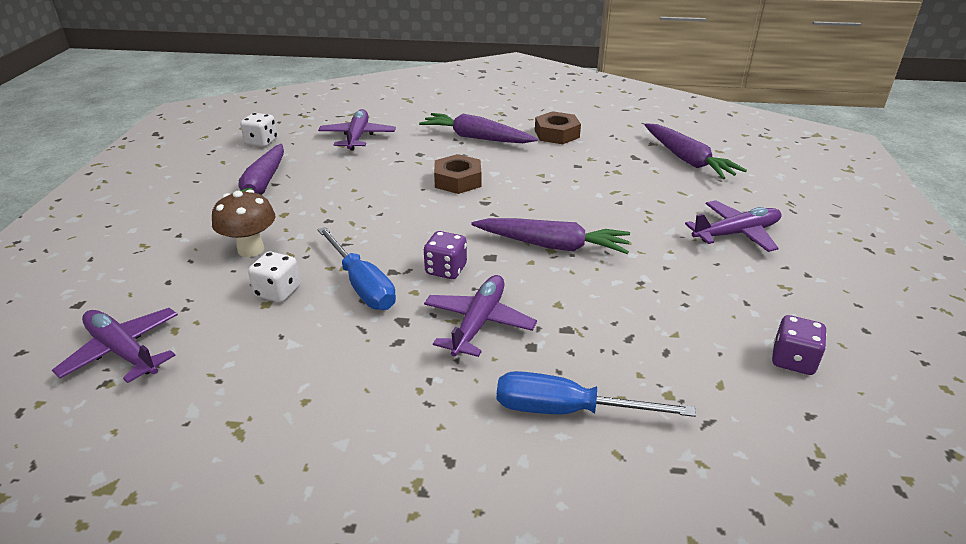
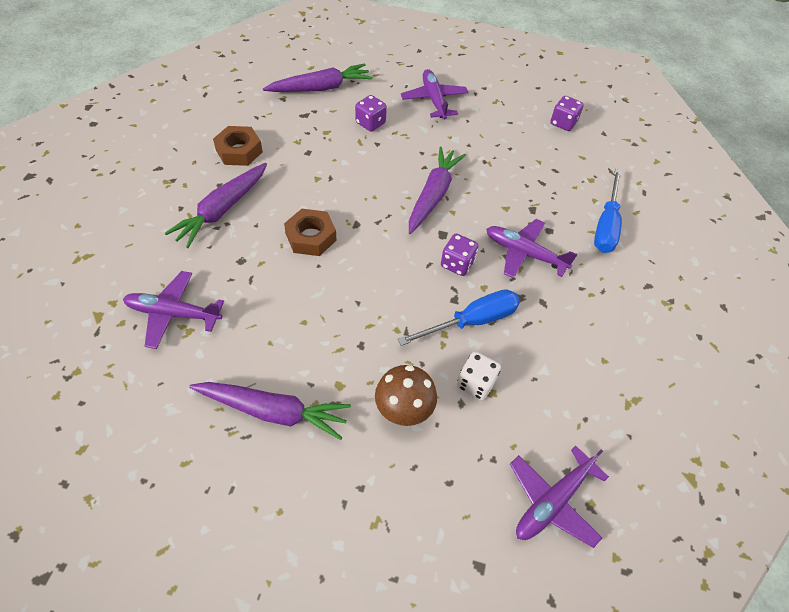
camera: 85 degrees left, 20 degrees up
(261, 142) = (143, 420): white dice -> none
(651, 194) = (370, 123): none -> purple dice

